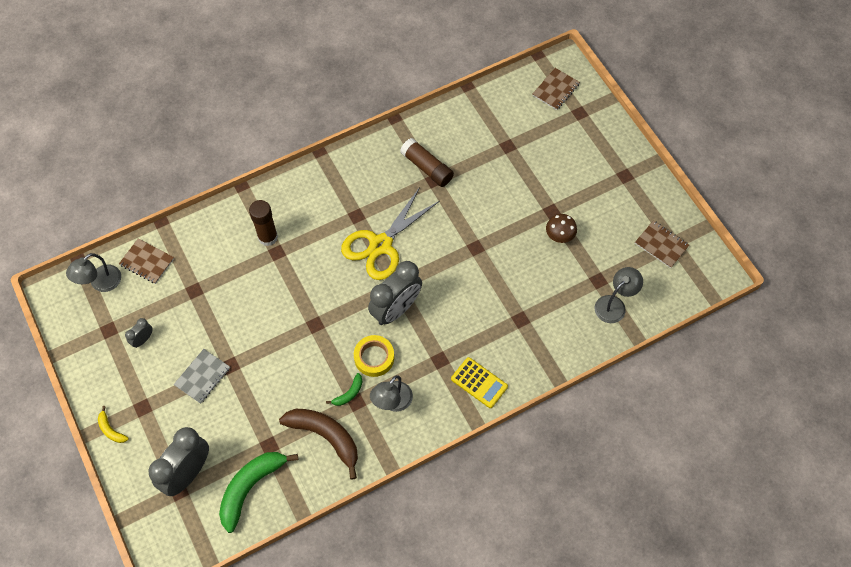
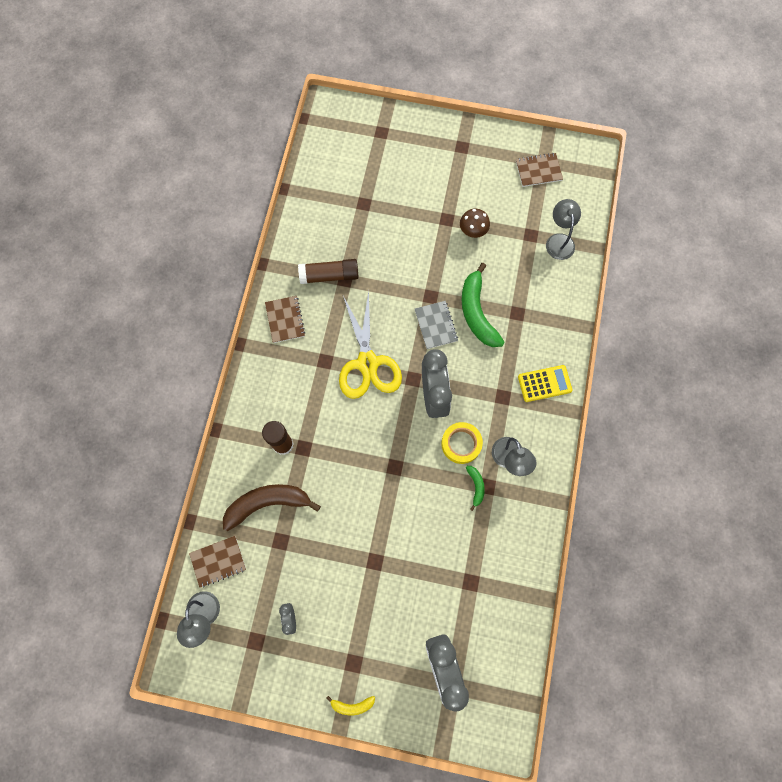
camera: 50 degrees left, 10 degrees up
(202, 376) = (366, 592): grey notebook -> grey notebook (436, 325)
(250, 487) = (495, 624): green banana -> green banana (477, 312)
(325, 436) = (498, 532): brown banana -> brown banana (267, 503)
(555, 90) = (346, 131): brown notebook -> brown notebook (285, 320)

